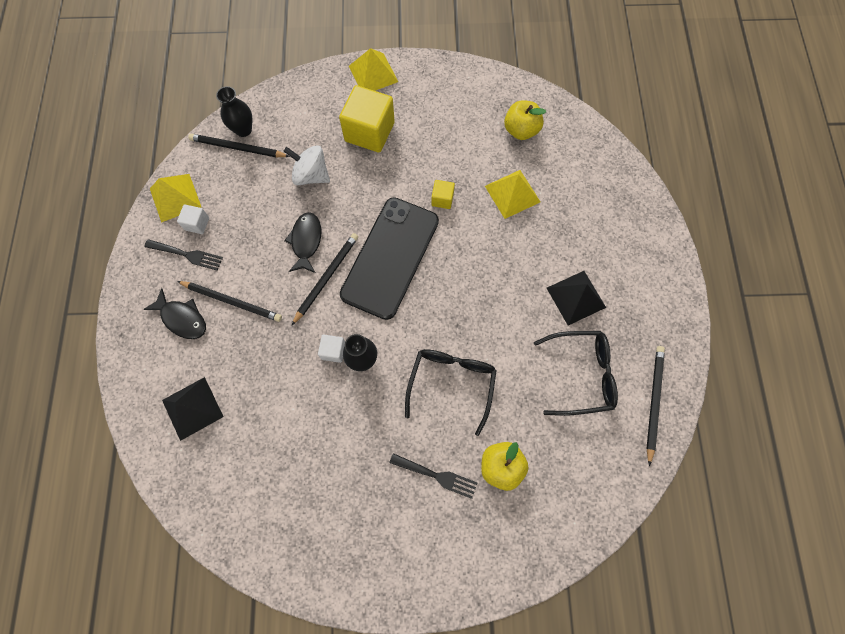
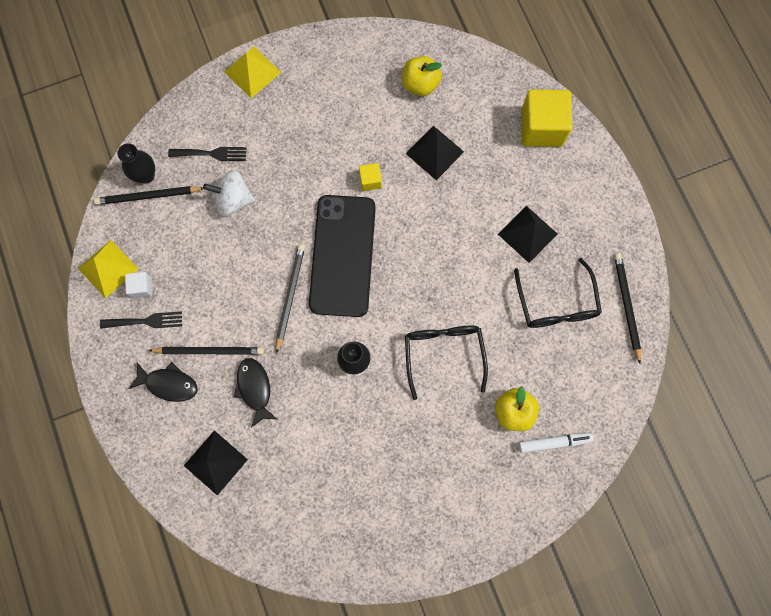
camera: 20 degrees left, 5 degrees up
(306, 241) = (256, 268): black fish -> black fish (255, 388)
(333, 351) = (324, 363): white cube -> none
(369, 132) = (273, 135): yellow cube -> yellow cube (541, 128)
(437, 476) = (461, 440): black fork -> black fork (211, 154)
(512, 194) = (434, 152): yellow pyramid -> black pyramid
(532, 514) = (554, 442): none -> white marker
(581, 374) = (556, 304): black glasses -> black glasses turned 105 degrees clockwise

